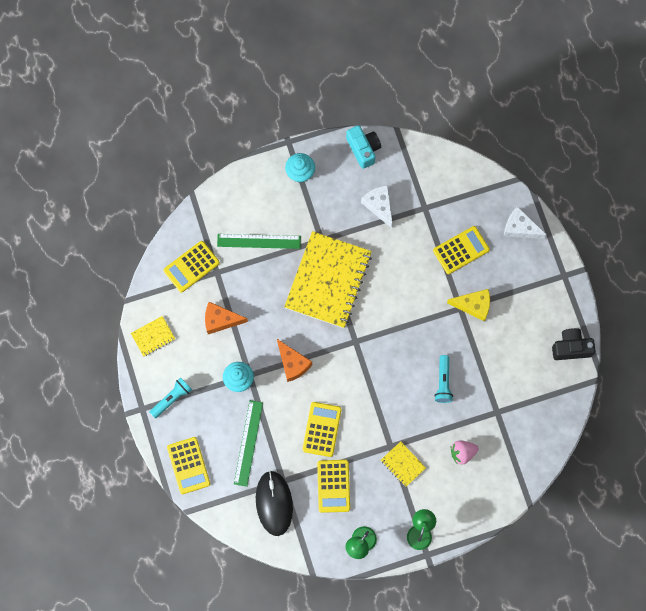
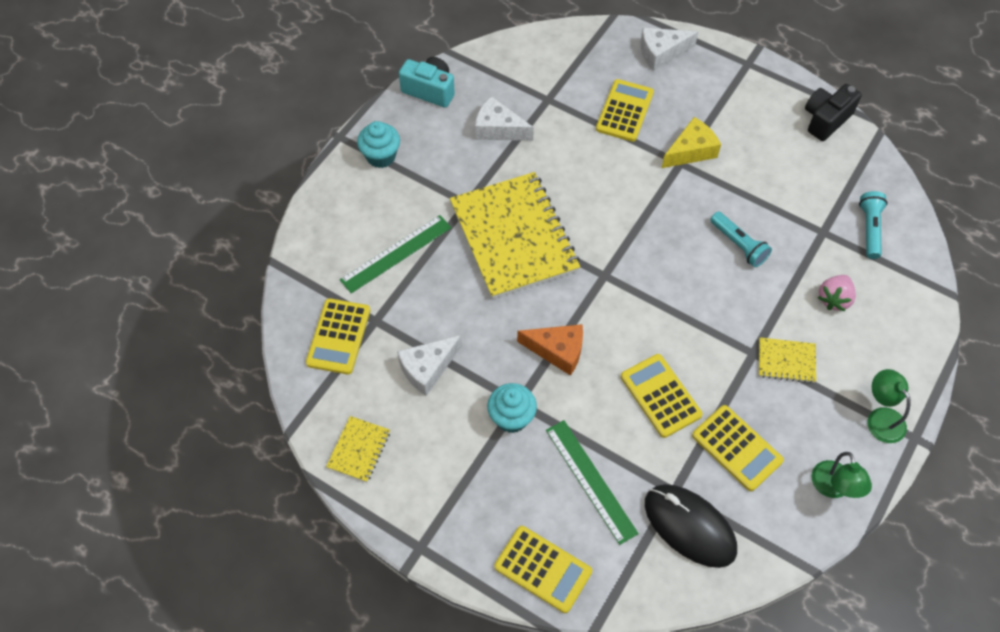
camera: 40 degrees left, 15 degrees down
(172, 399) = (448, 505): turquoise flashlight -> turquoise flashlight (870, 229)
(220, 320) = (427, 368): orange cheese -> white cheese

